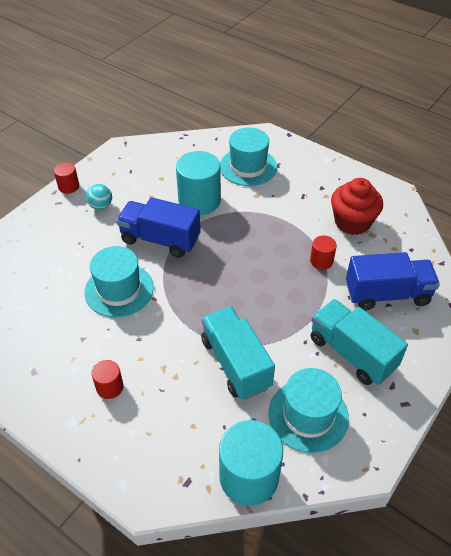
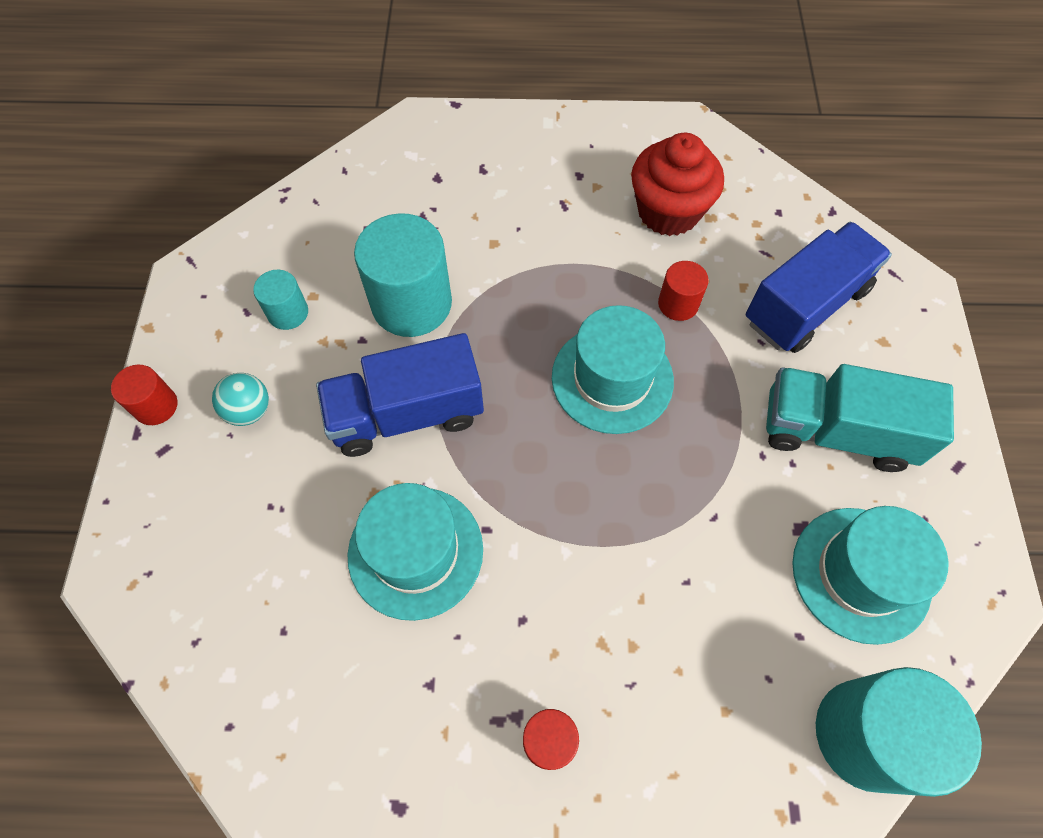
camera: 35 degrees left, 15 degrees up
(146, 179) = (288, 312): none -> turquoise cylinder
(236, 363) = (699, 559): turquoise truck -> none
(248, 167) = (439, 197): turquoise hat -> turquoise hat (612, 379)

